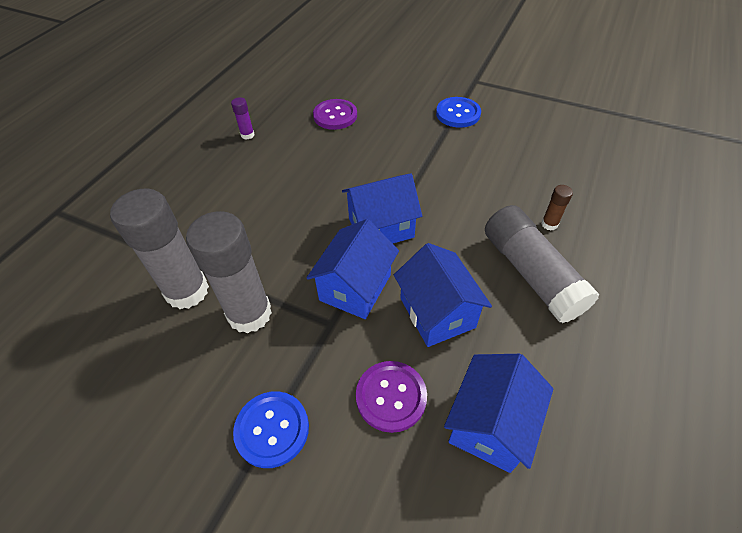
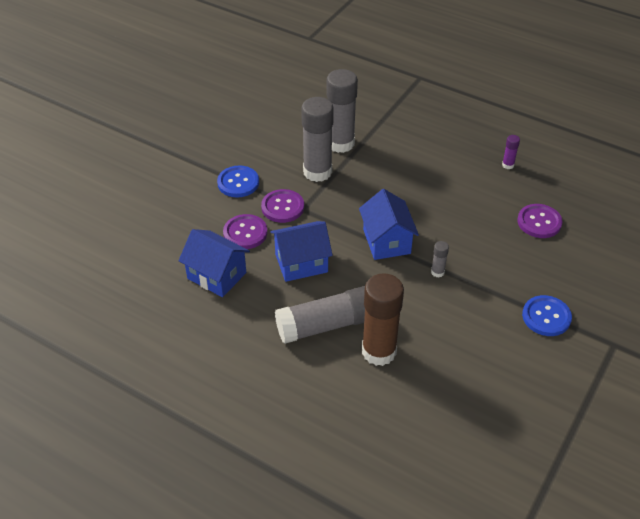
camera: 95 degrees right, 5 degrees down
(328, 351) = (282, 207): none -> purple button
(355, 287) = (330, 222): blue house -> none
(420, 183) = (437, 272): none -> grey glue stick
(549, 224) = (379, 351): brown glue stick -> brown glue stick, size x2.37

